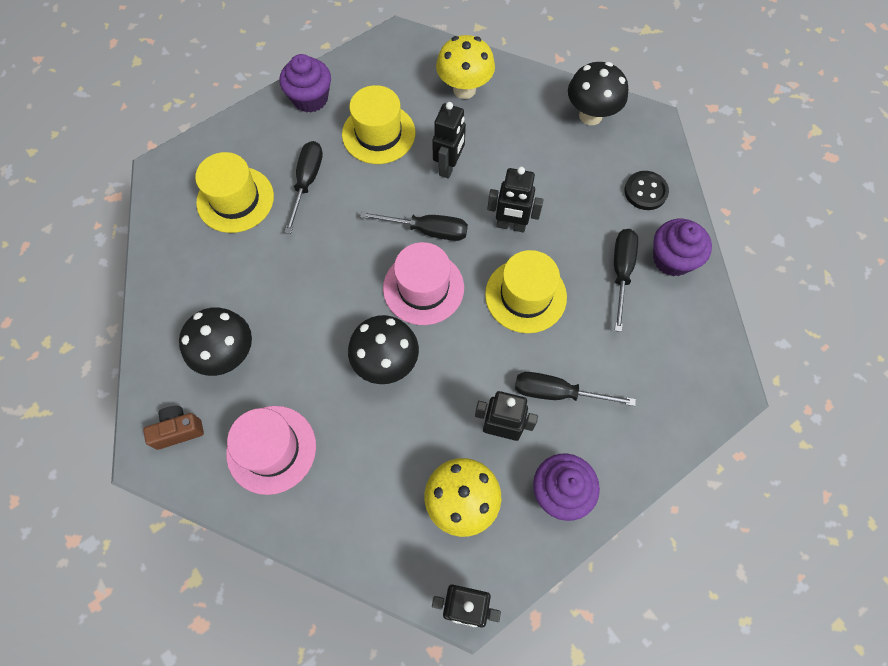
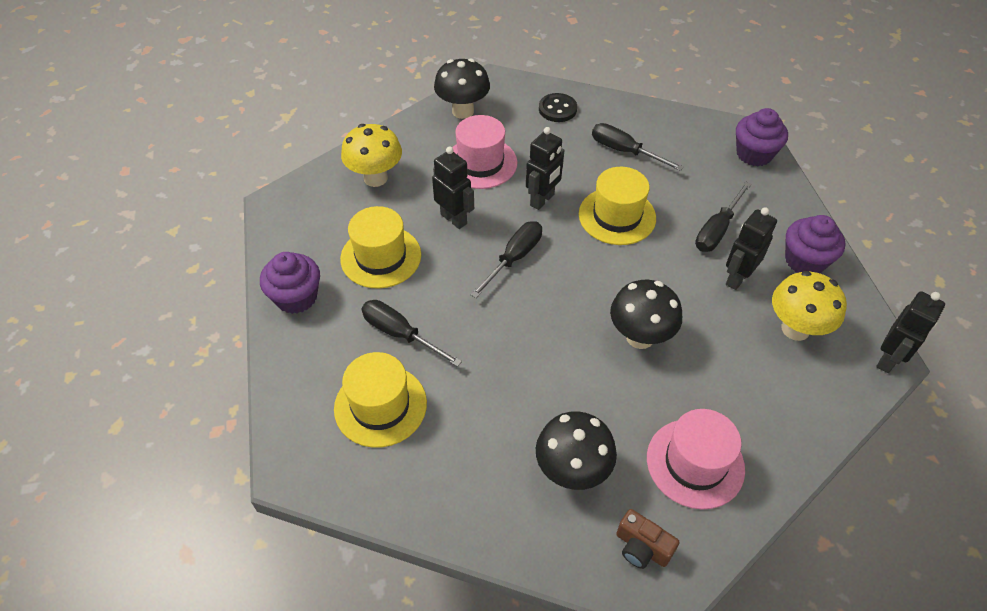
camera: 65 degrees left, 15 degrees down
(178, 430) = (642, 548): brown camera -> brown camera turned 60 degrees counterclockwise
(423, 288) = (574, 282): pink hat -> pink hat (480, 163)
(672, 259) = (627, 119): purple cupcake -> purple cupcake (754, 154)

